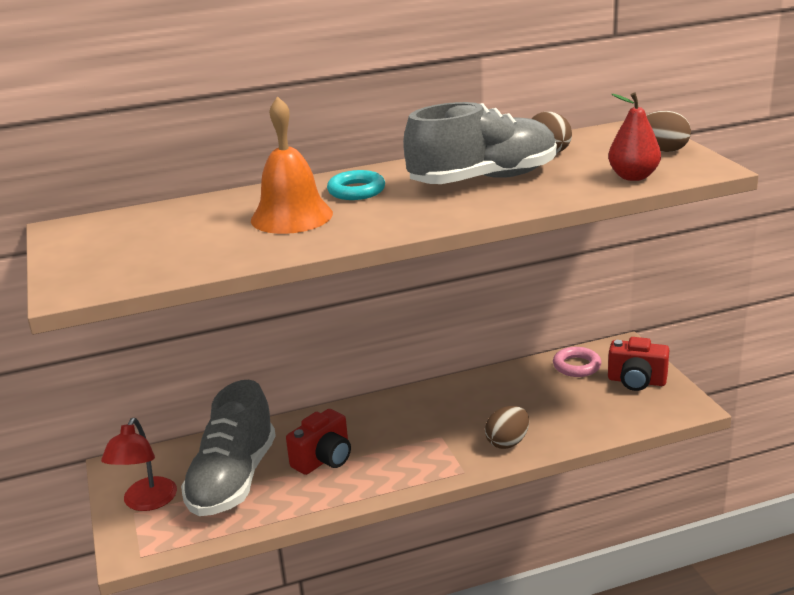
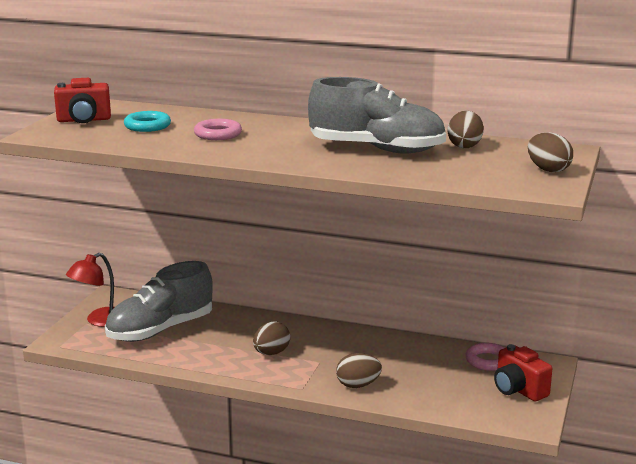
camera: 35 degrees right, 5 degrees down
(291, 216) = (218, 134): orange bell -> pink ring
(324, 459) = (227, 342): red camera -> red camera (84, 120)
(356, 191) = (285, 132): turquoise ring -> turquoise ring (147, 126)
(383, 449) = (271, 353): none -> brown egg
(633, 177) = (481, 179): red pear -> none

